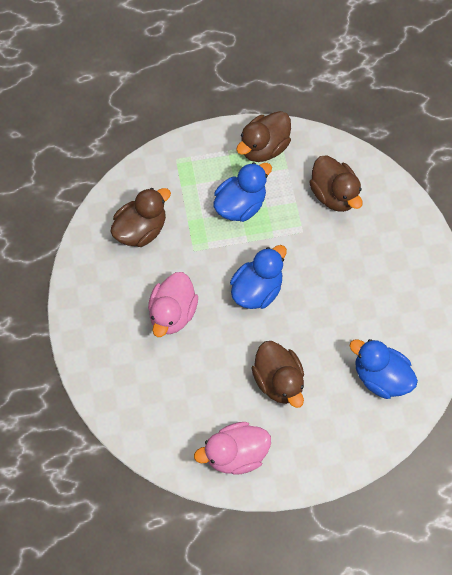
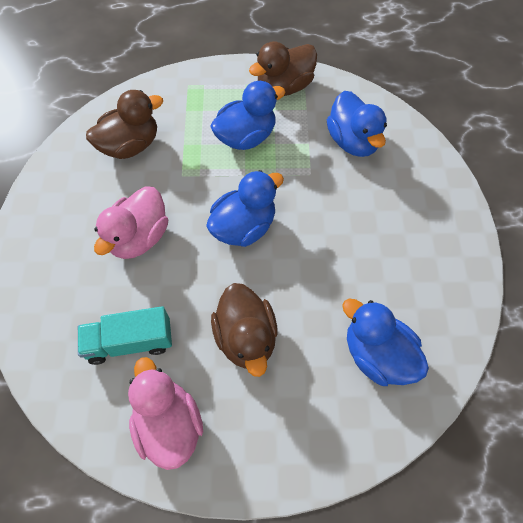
camera: 10 degrees right, 5 degrees down
(190, 399) = (130, 342): none -> turquoise truck
(235, 453) = (169, 424): pink duck -> pink duck turned 75 degrees clockwise
(334, 194) = (353, 141): brown duck -> blue duck

